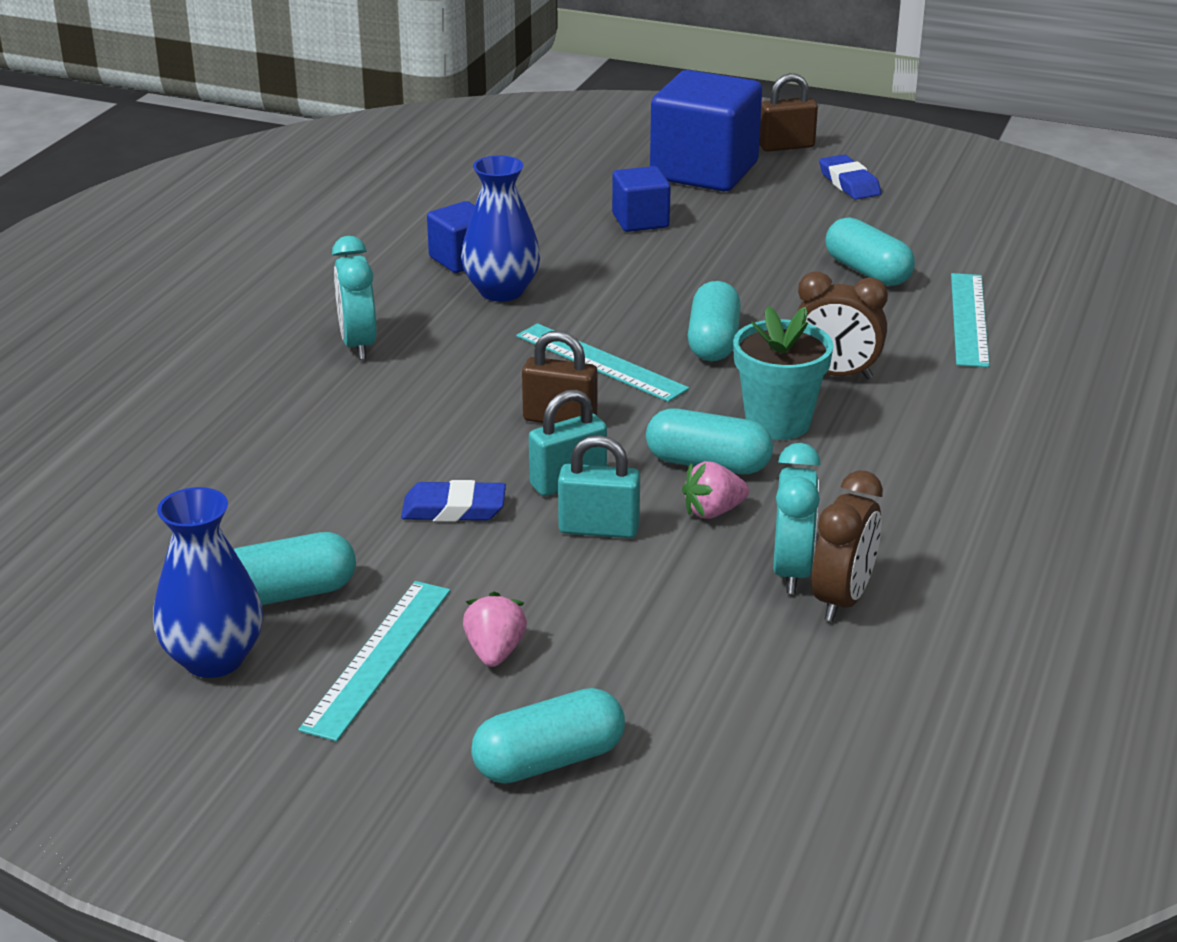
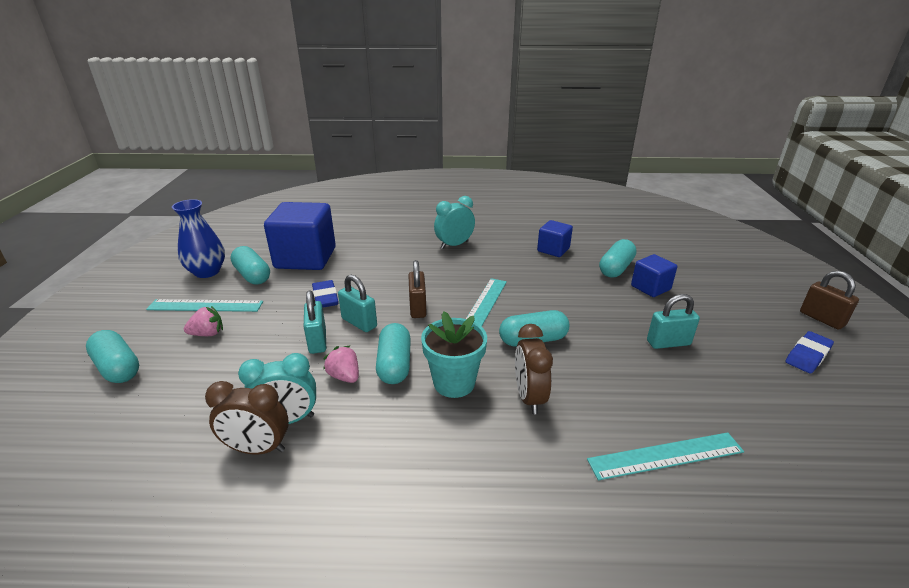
camera: 70 degrees right, 0 degrees up
(501, 291) = (532, 266): blue vase -> none
(704, 171) = (740, 296): blue cube -> blue cube (305, 258)
(777, 252) = (668, 343): none -> turquoise padlock
(867, 271) = (685, 387): turquoise capsule -> turquoise capsule (616, 268)

